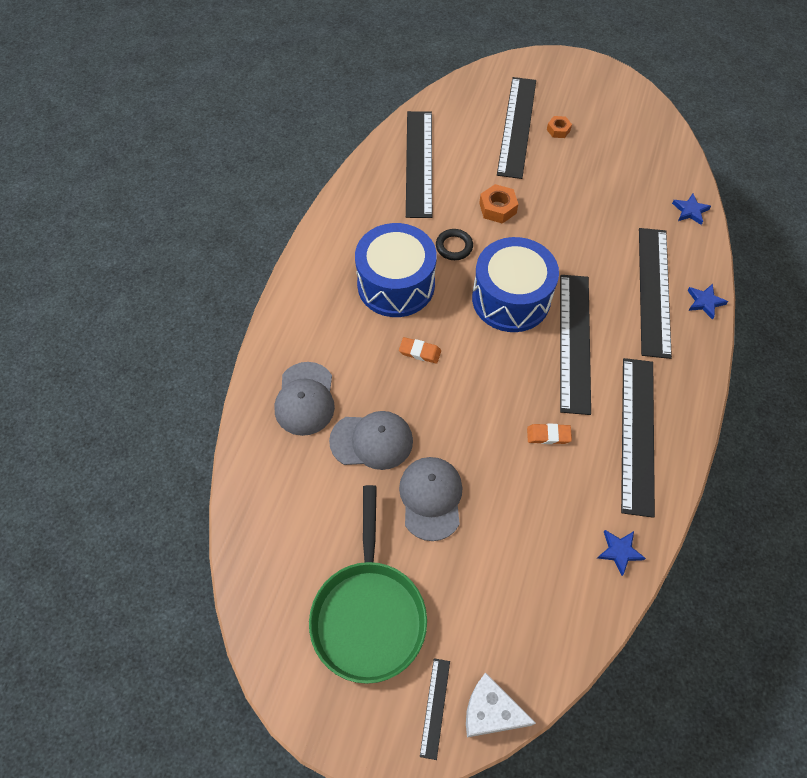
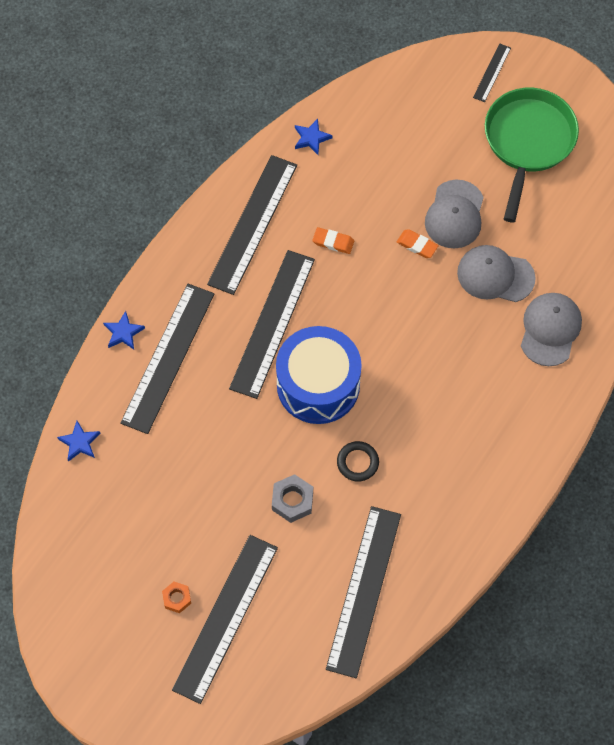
camera: 165 degrees left, 5 degrees up
(396, 284) = (433, 431): blue drum -> none
(420, 352) = (428, 350): orange eraser -> orange eraser (417, 245)
(490, 711) = (451, 61): white cheese -> none
(497, 208) = (292, 501): orange nut -> grey nut

